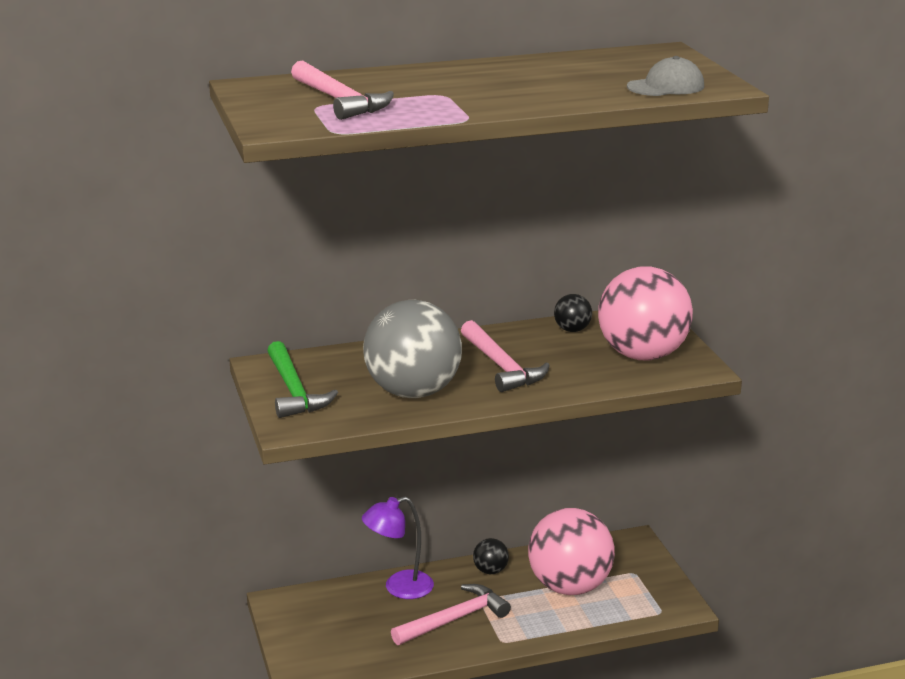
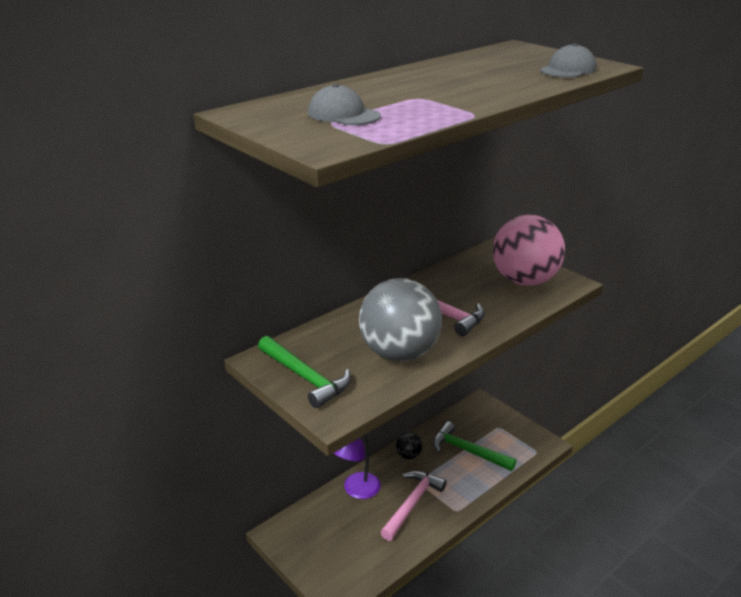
camera: 25 degrees left, 5 degrees up
(340, 101) = (343, 114): pink hammer -> grey cap
(569, 587) = (467, 451): pink ball -> green hammer
(572, 330) = (459, 272): black ball -> none

